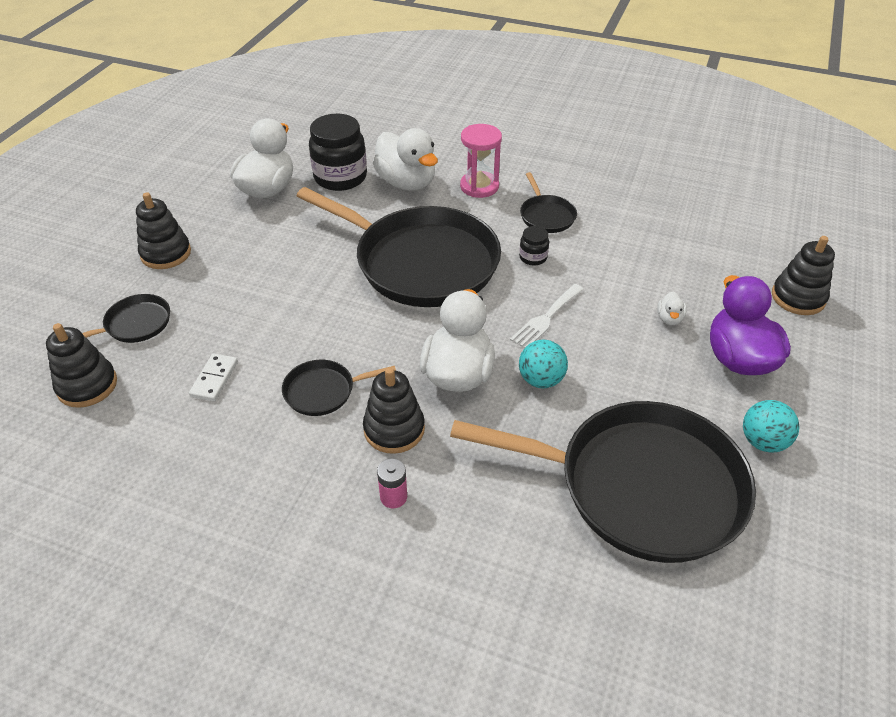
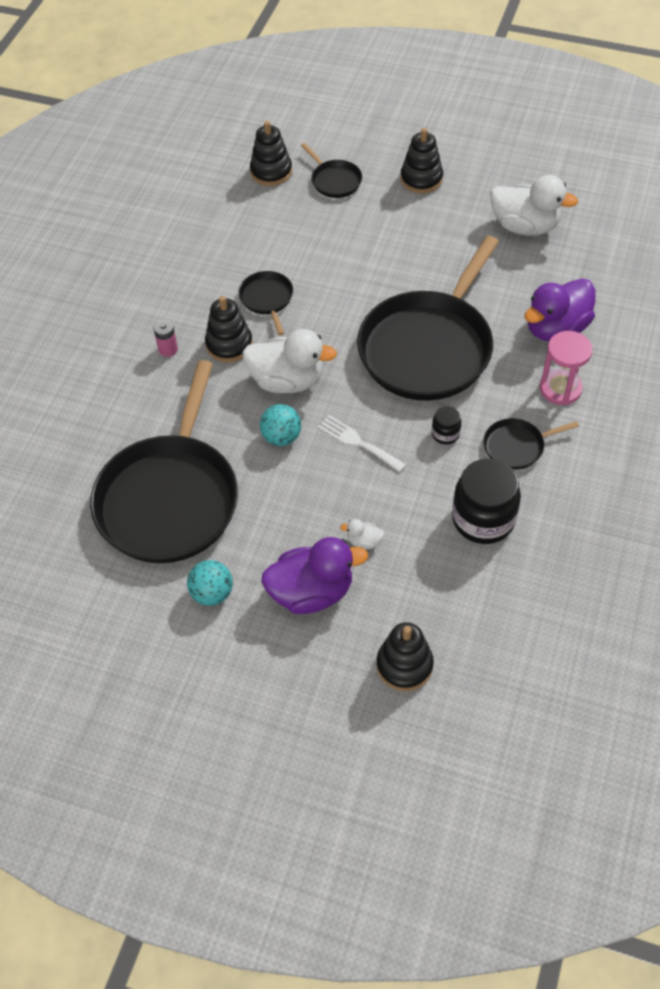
camera: 90 degrees right, 10 degrees up
(214, 379) = (278, 236): white domino -> none
(340, 177) = (555, 276): black jar -> black jar (483, 519)
(406, 183) = (556, 328): white duck -> purple duck

